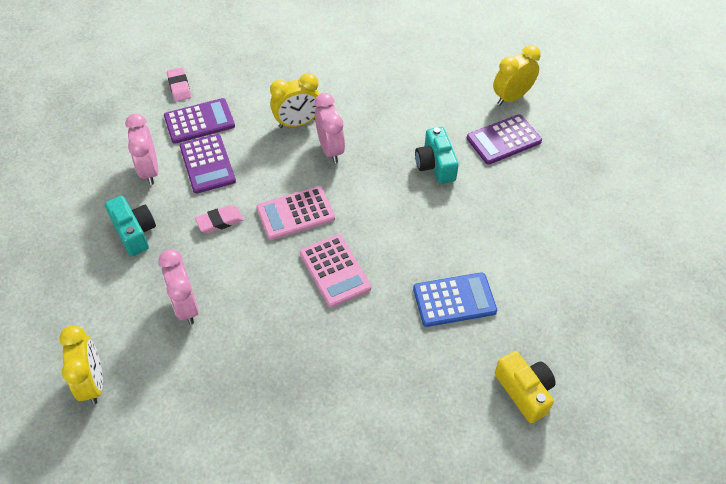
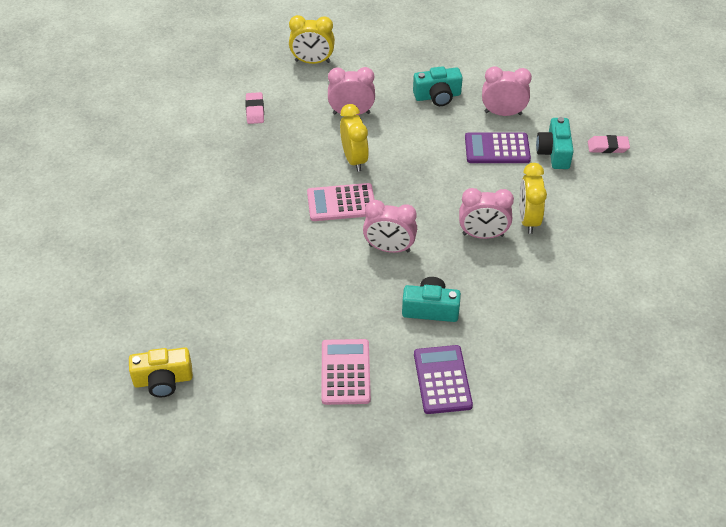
camera: 110 degrees right, 5 degrees down
(199, 121) = (554, 152): purple calculator -> turquoise camera
(220, 221) = (427, 145): pink eraser -> pink eraser (255, 110)
(295, 213) = (414, 193): pink calculator -> pink calculator (345, 372)
(379, 213) = (389, 248): none -> pink clock
(454, 300) = (272, 271): blue calculator -> none
(511, 97) = (505, 414): yellow clock -> yellow clock (354, 159)
(524, 391) = (166, 286): yellow camera -> yellow camera (163, 380)

